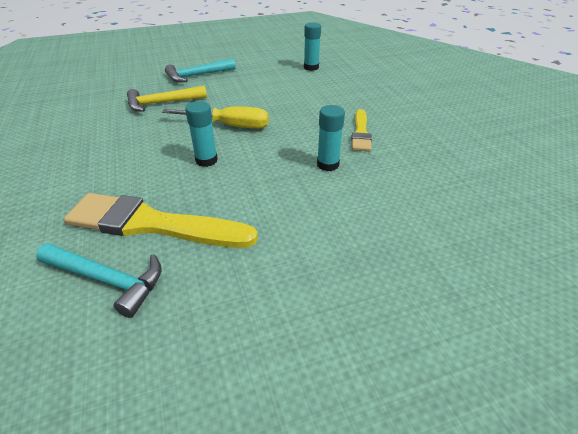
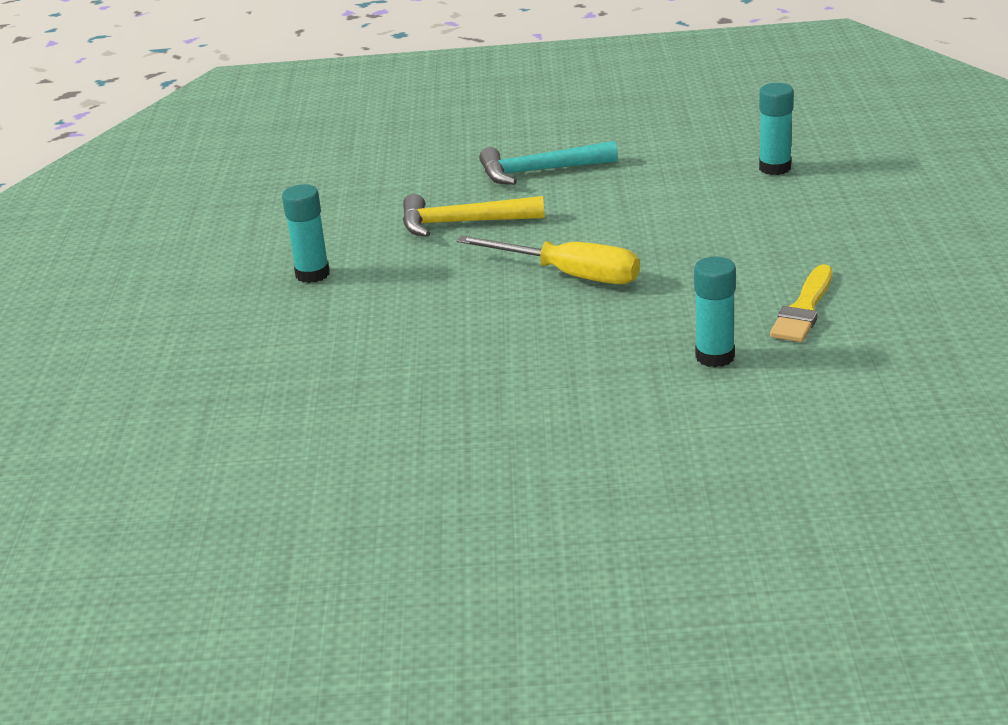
camera: 20 degrees right, 10 degrees down
(107, 280) = (341, 470): turquoise hammer -> none
(153, 224) = (412, 412): yellow brush -> none
(206, 160) = (513, 330): turquoise glue stick -> turquoise glue stick (312, 274)

